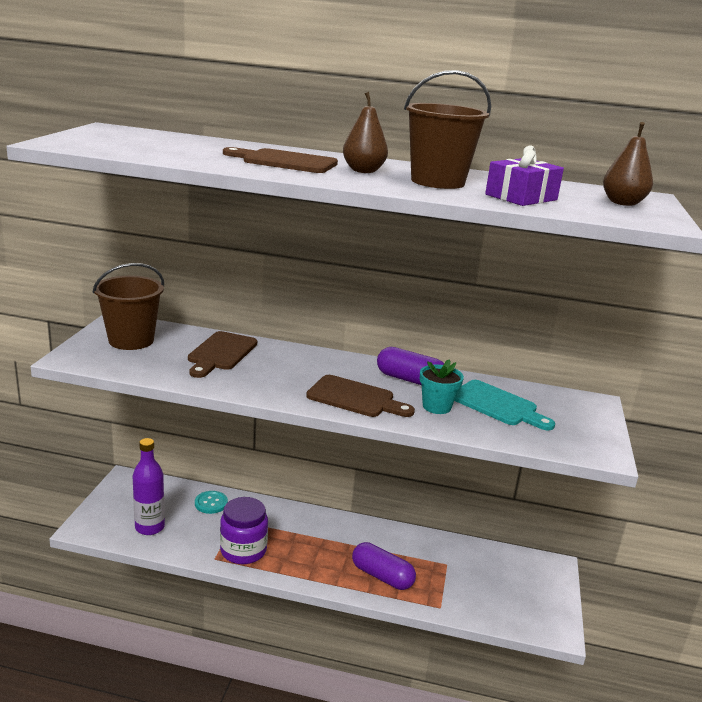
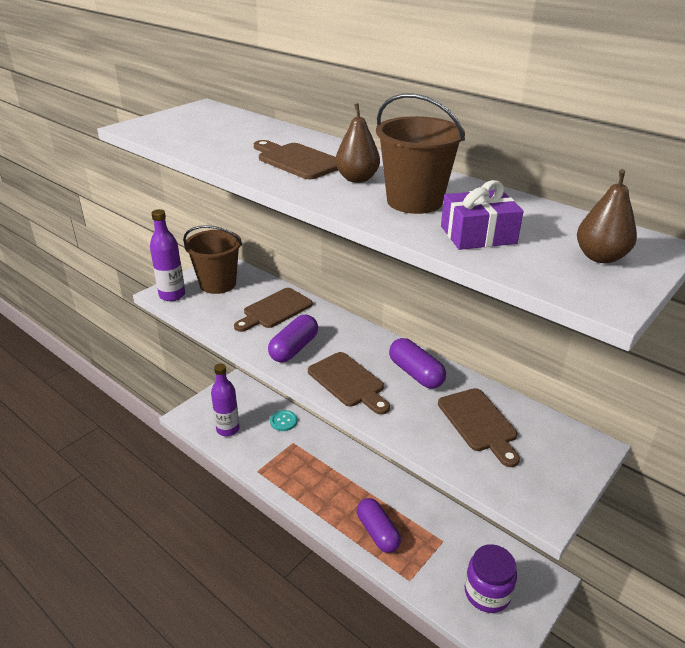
camera: 30 degrees right, 10 degrees up
(84, 358) = (172, 295): none -> purple bottle
(243, 550) = (282, 471): purple jar -> purple jar (487, 593)
(274, 381) = (294, 348): none -> purple capsule
(436, 406) = (416, 410): turquoise flower pot -> none
(497, 405) = (479, 423): turquoise cutting board -> brown cutting board

